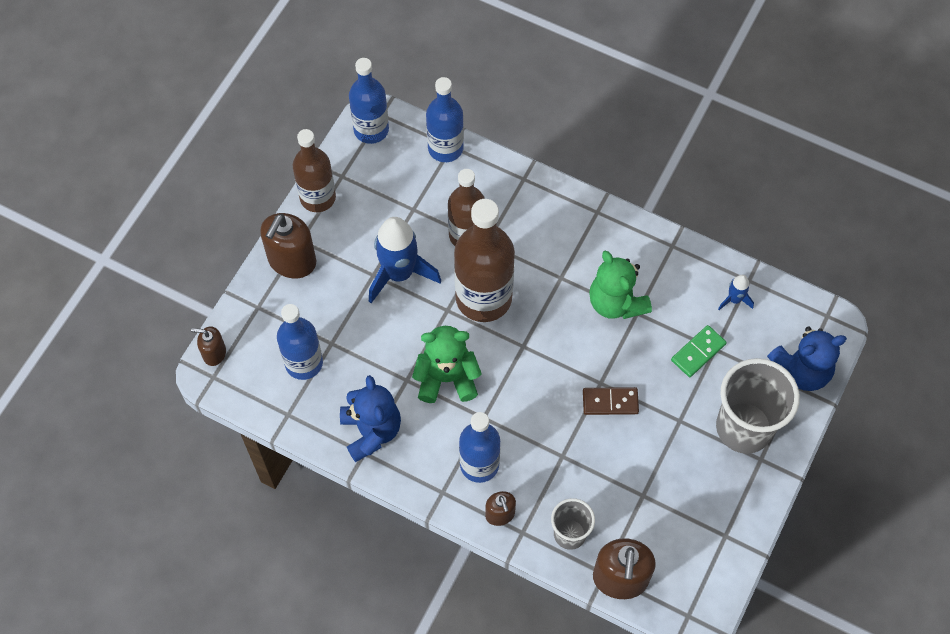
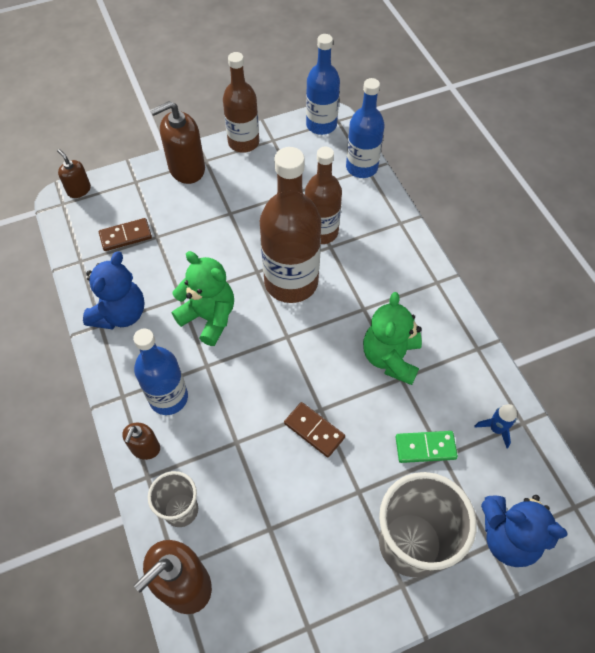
camera: 40 degrees right, 5 degrees down
(304, 363) = (125, 236): blue bottle -> brown domino
(399, 273) = (248, 224): blue rocket -> none

